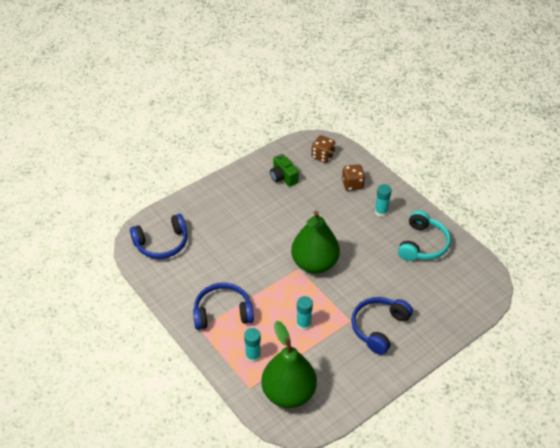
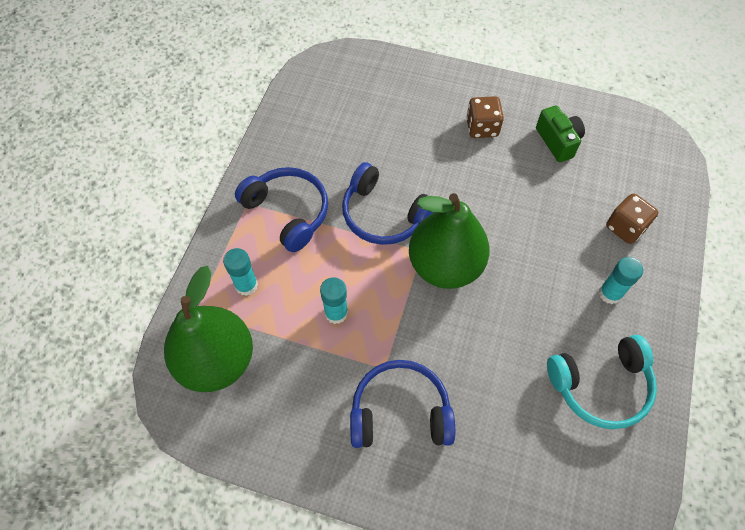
camera: 55 degrees right, 15 degrees up
(162, 243) = (341, 89): blue headphones -> blue headphones (383, 215)
(283, 177) = (558, 141): green camera -> green camera turned 135 degrees clockwise
(322, 156) = (640, 162): brown dice -> brown dice (482, 127)

